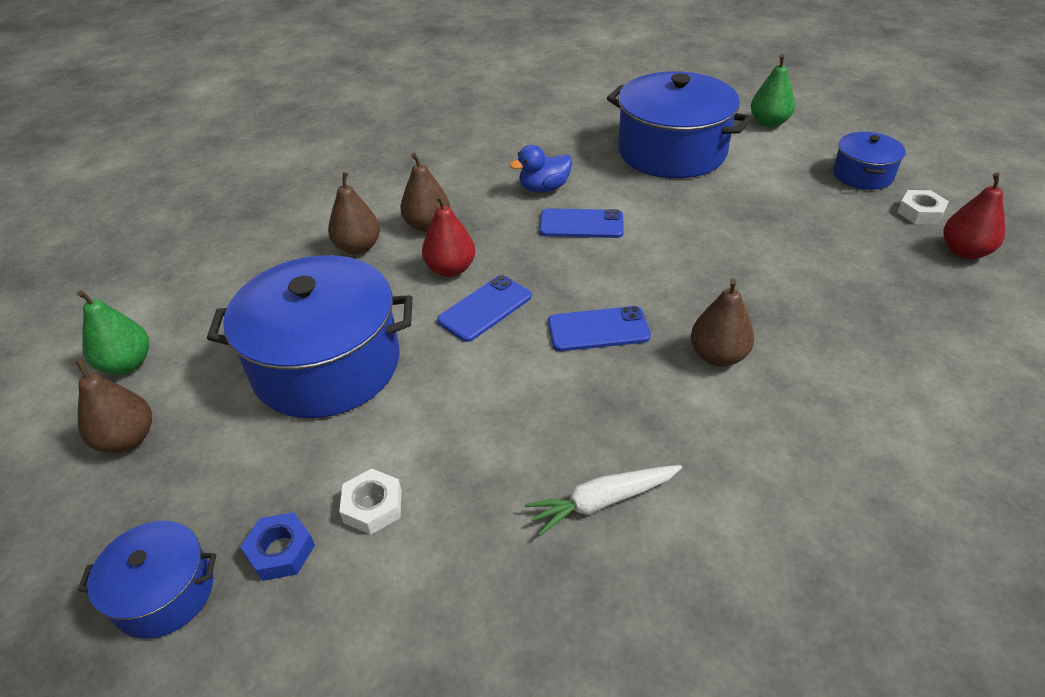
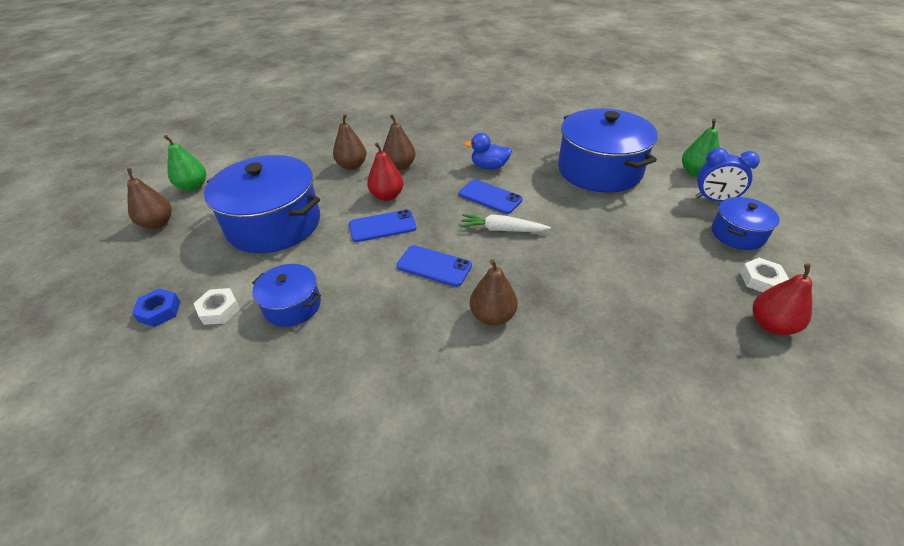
camera: 30 degrees right, 0 degrees up
(164, 592) = (99, 305): blue pot -> blue pot (292, 305)
(602, 502) = (330, 371): white carrot -> white carrot (502, 229)
(812, 147) = (714, 200): none -> blue clock

